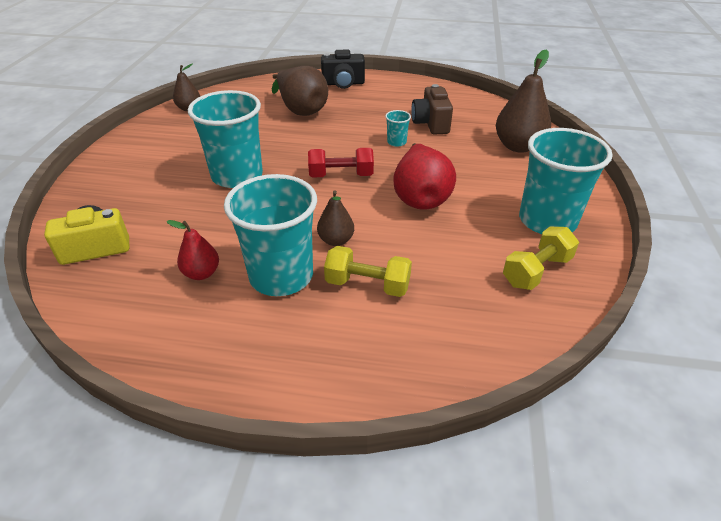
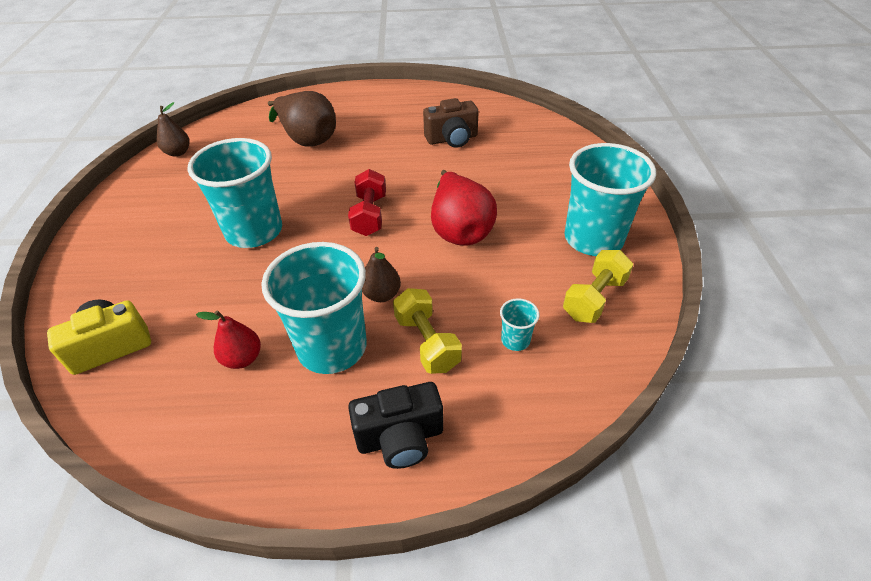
camera: 10 degrees left, 5 degrees up
(341, 175) = (369, 215): red dumbbell -> red dumbbell turned 75 degrees counterclockwise
(343, 83) = (346, 100): black camera -> black camera (400, 438)
(367, 285) = (427, 342): yellow dumbbell -> yellow dumbbell turned 60 degrees clockwise
(396, 142) = (420, 166): turquoise cup -> turquoise cup (515, 340)
(431, 123) = (452, 139): brown camera -> brown camera turned 90 degrees counterclockwise
(518, 146) = (547, 155): brown pear -> none

